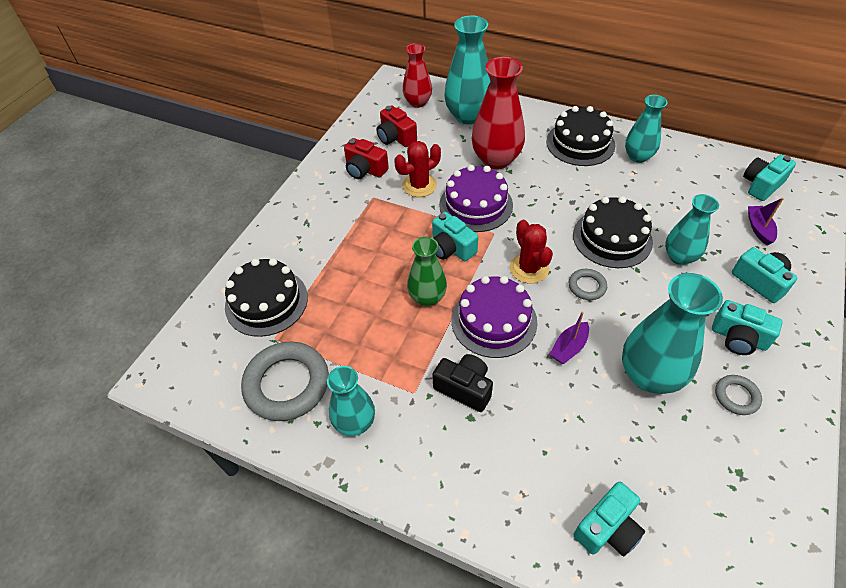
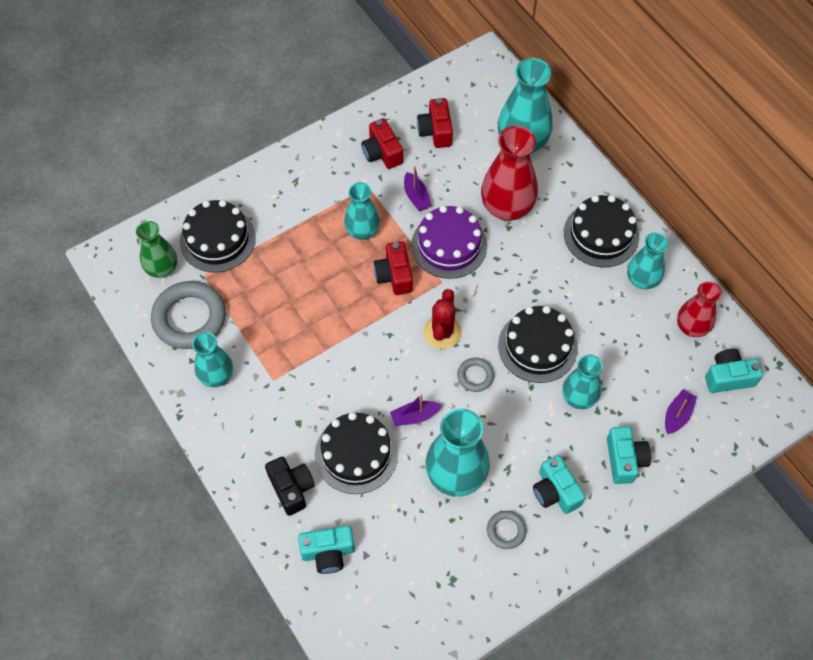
camera: 30 degrees right, 10 degrees up
(395, 230) = (362, 231): none -> turquoise vase
(418, 102) = (487, 100): red vase -> red vase (691, 327)
(419, 185) = (416, 197): red cactus -> purple boat
(427, 297) = (341, 309): green vase -> green vase (162, 269)
(451, 248) = (394, 275): turquoise camera -> red camera
(464, 388) = (311, 399): black camera -> black camera (291, 488)
(494, 321) = (376, 360): purple cake -> none
(548, 412) = (356, 454): none -> black cake

